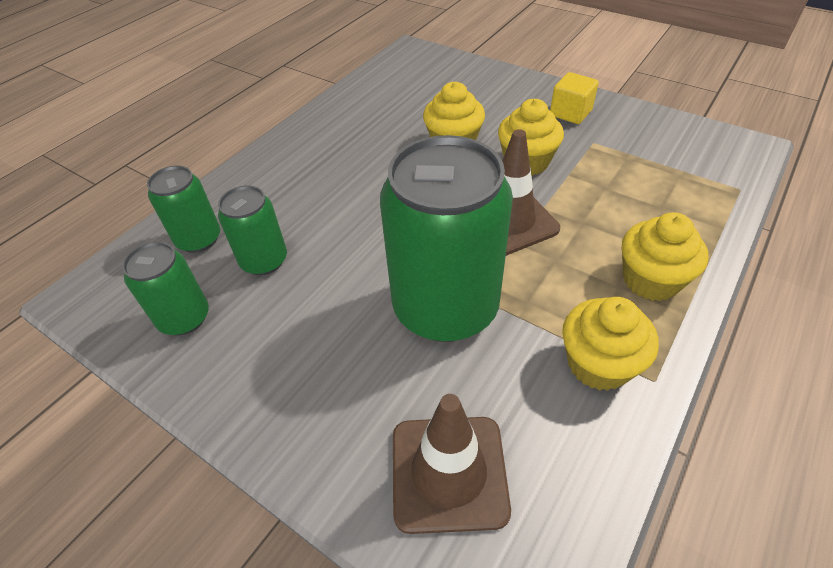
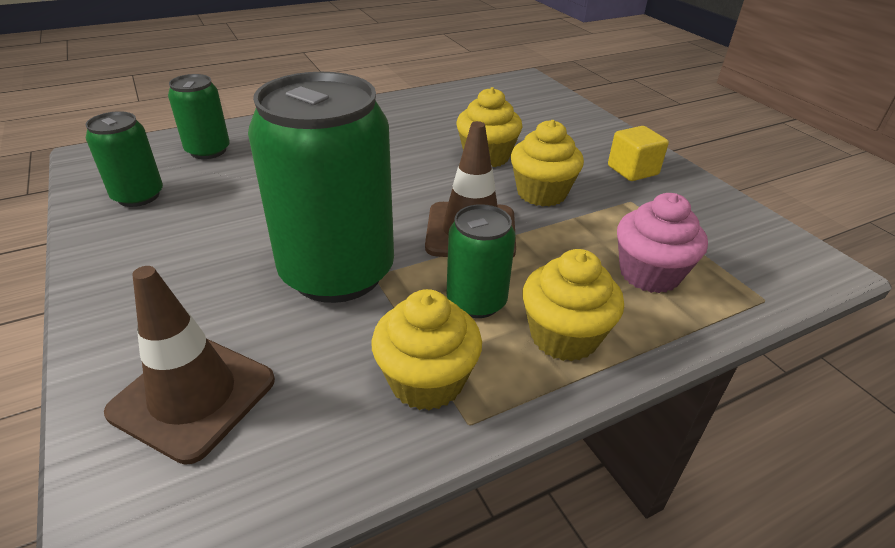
camera: 25 degrees right, 10 degrees down
(264, 261) = (236, 182): green can -> green can (476, 301)
(658, 201) = (649, 274): none -> pink cupcake

